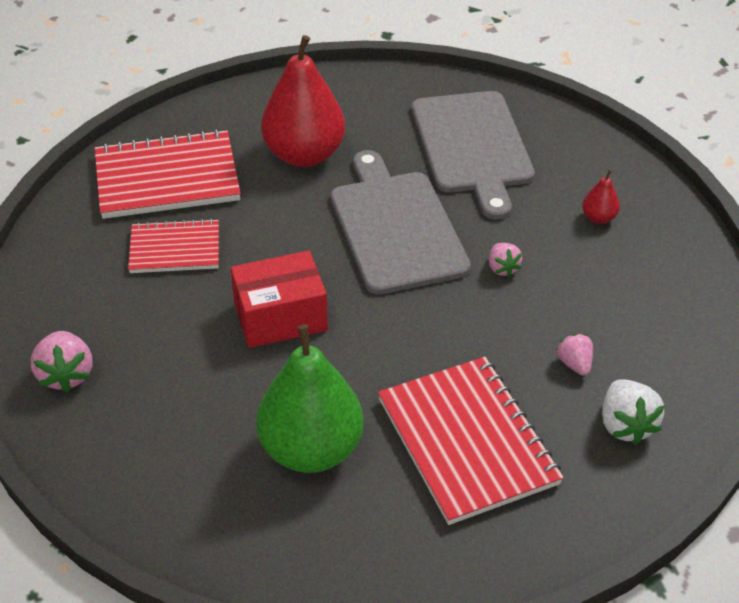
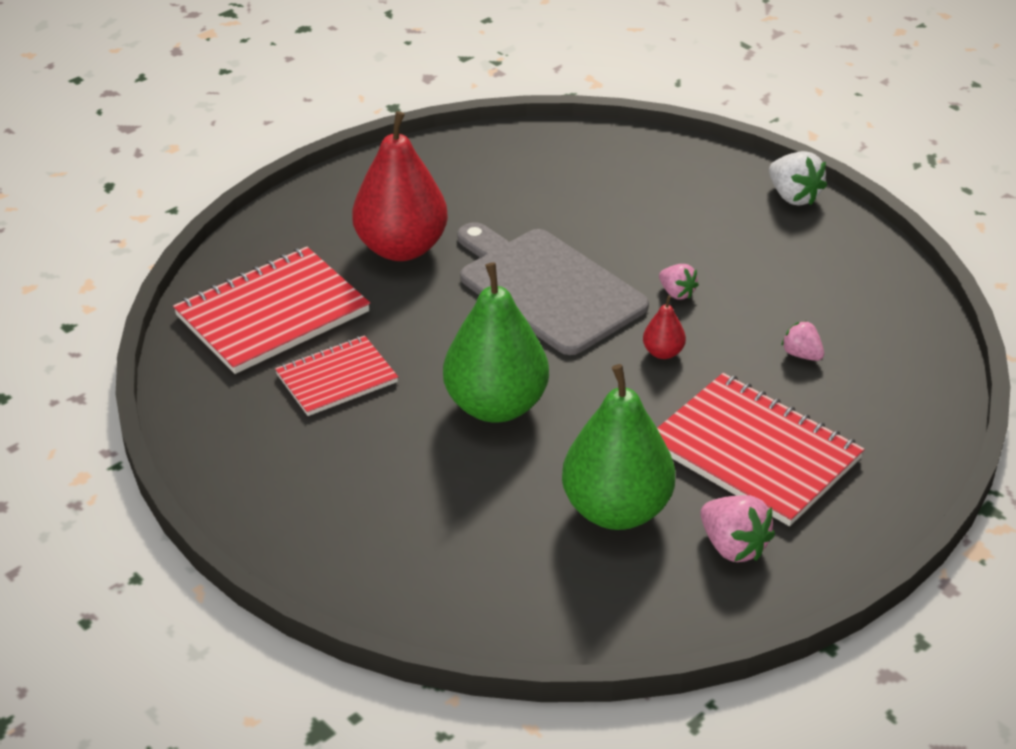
camera: 25 degrees left, 5 degrees down
(66, 375) = (318, 531): pink strawberry -> pink strawberry (733, 546)
(280, 317) = (496, 405): red box -> green pear
(472, 147) = (566, 191): grey cutting board -> none
(598, 218) = (733, 220): red pear -> red pear (663, 352)
(625, 425) = (881, 390): white strawberry -> white strawberry (793, 196)

